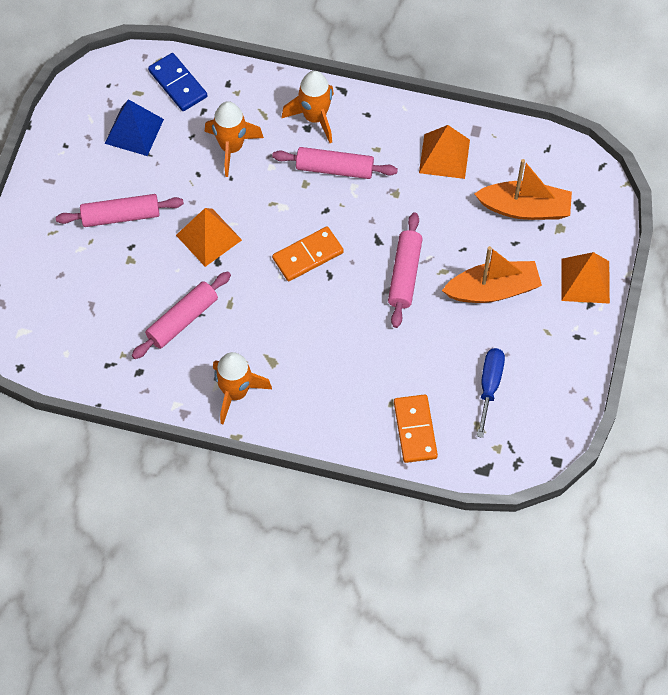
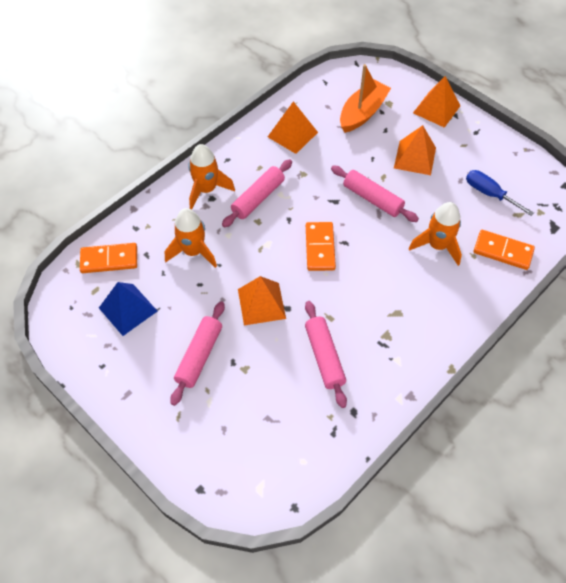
camera: 60 degrees left, 5 degrees down
(178, 84) = (109, 259): blue domino -> orange domino
(235, 392) = (411, 350): orange rocket -> orange rocket (437, 246)
(493, 290) = (414, 157): orange boat -> orange pyramid

